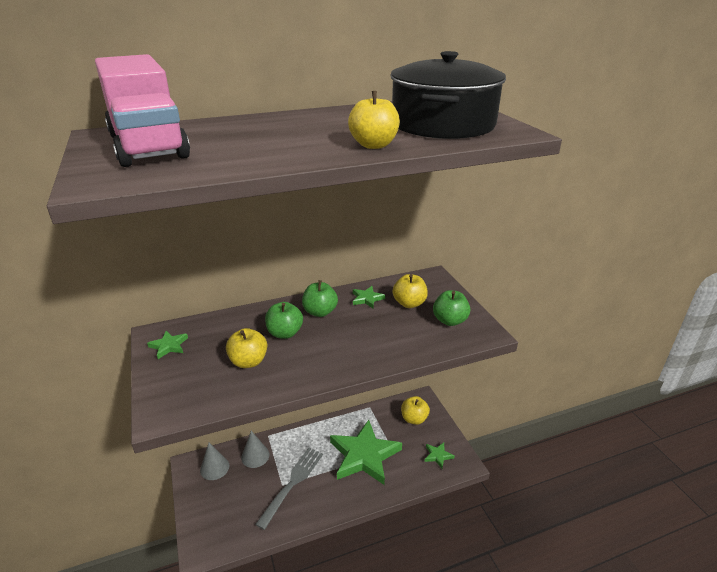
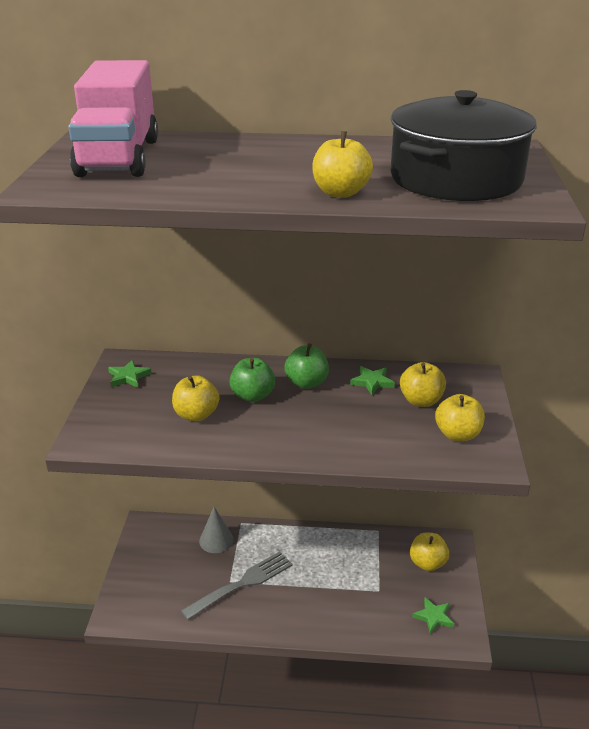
camera: 25 degrees right, 0 degrees up
(214, 468) = (168, 537): grey cone -> none
(364, 455) = (340, 583): green star -> none
(450, 321) = (457, 434): green apple -> yellow apple

